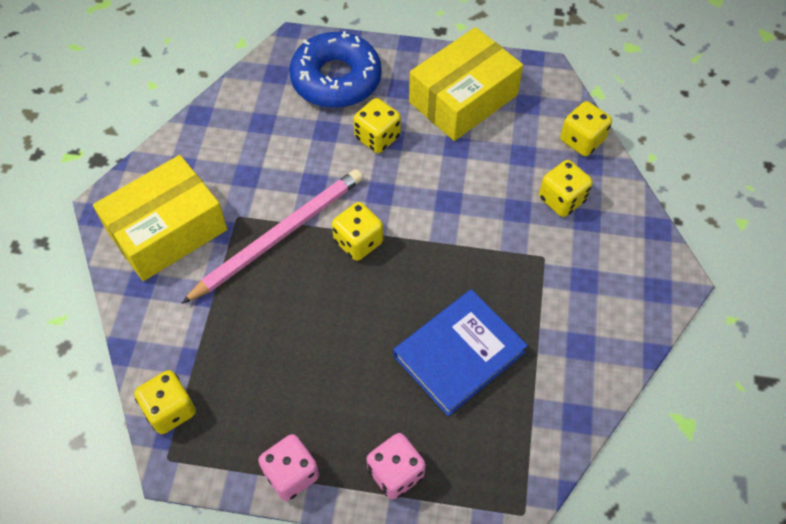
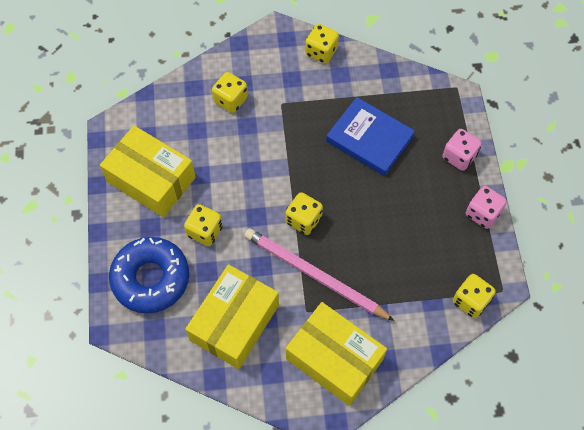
camera: 105 degrees left, 5 degrees up
(253, 144) = (234, 322): none -> yellow box
(582, 140) = (174, 95): yellow dice -> yellow dice (321, 52)

